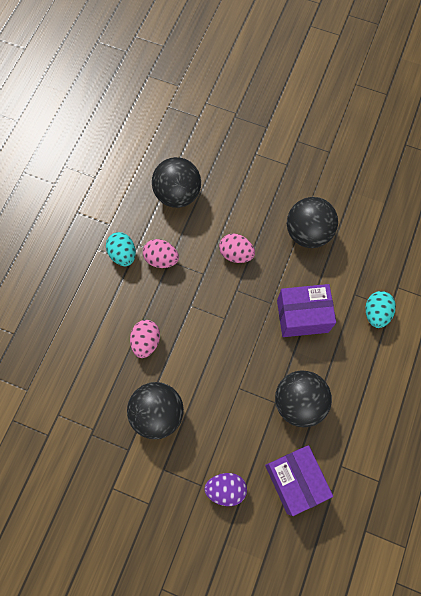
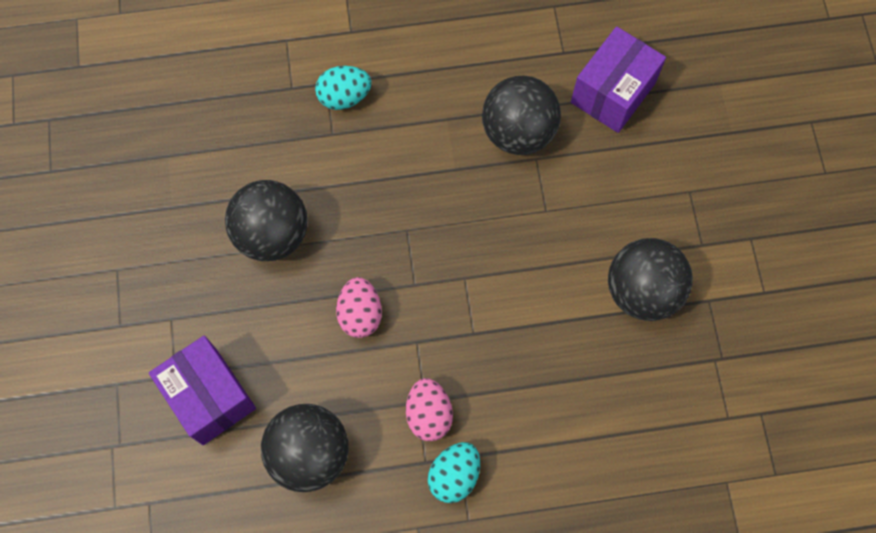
camera: 120 degrees left, 0 degrees up
(146, 342) = (560, 362): pink egg -> none
(225, 489) = (674, 162): purple egg -> none
(302, 316) = (401, 182): purple box -> purple box (209, 396)

